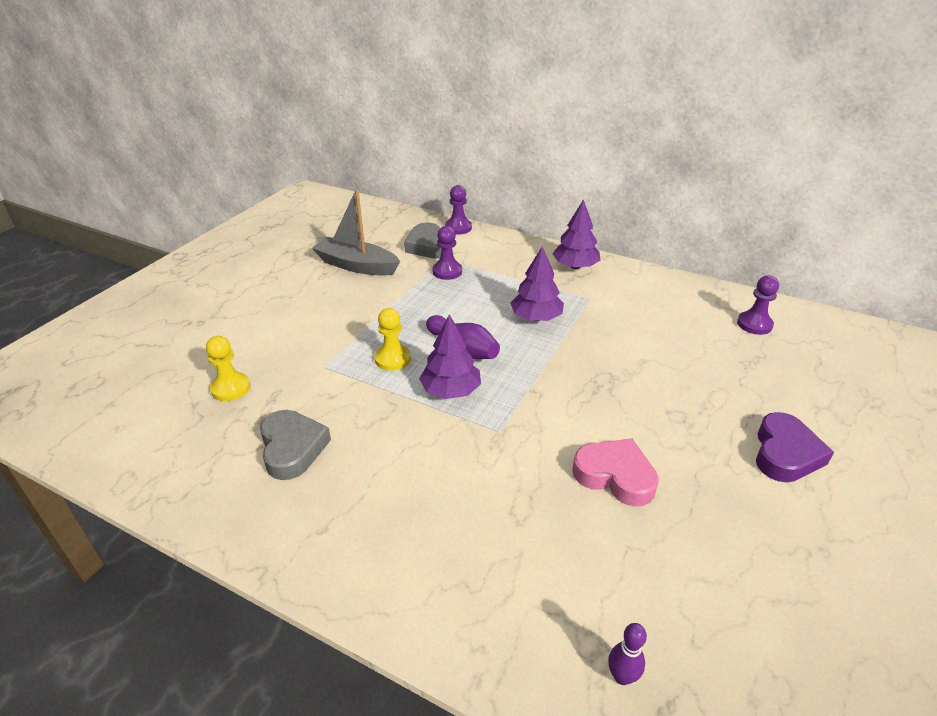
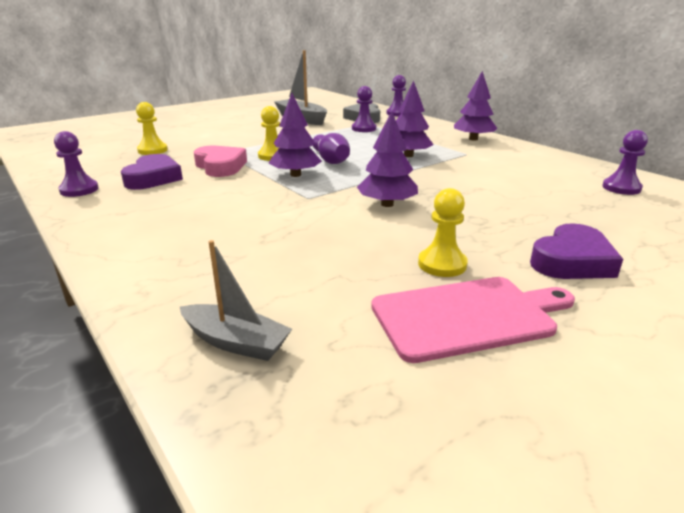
camera: 25 degrees right, 10 degrees down
(221, 503) = (79, 190): none -> purple pawn
(292, 448) = (153, 178): grey heart -> purple heart
(583, 417) = (387, 204): none -> purple tree
(615, 476) = (376, 237): pink heart -> pink heart (220, 166)
(622, 676) = (235, 342): purple bowling pin -> grey boat
(697, 497) = (442, 264): none -> yellow pawn
(763, 560) = (467, 316): none -> pink cutting board

